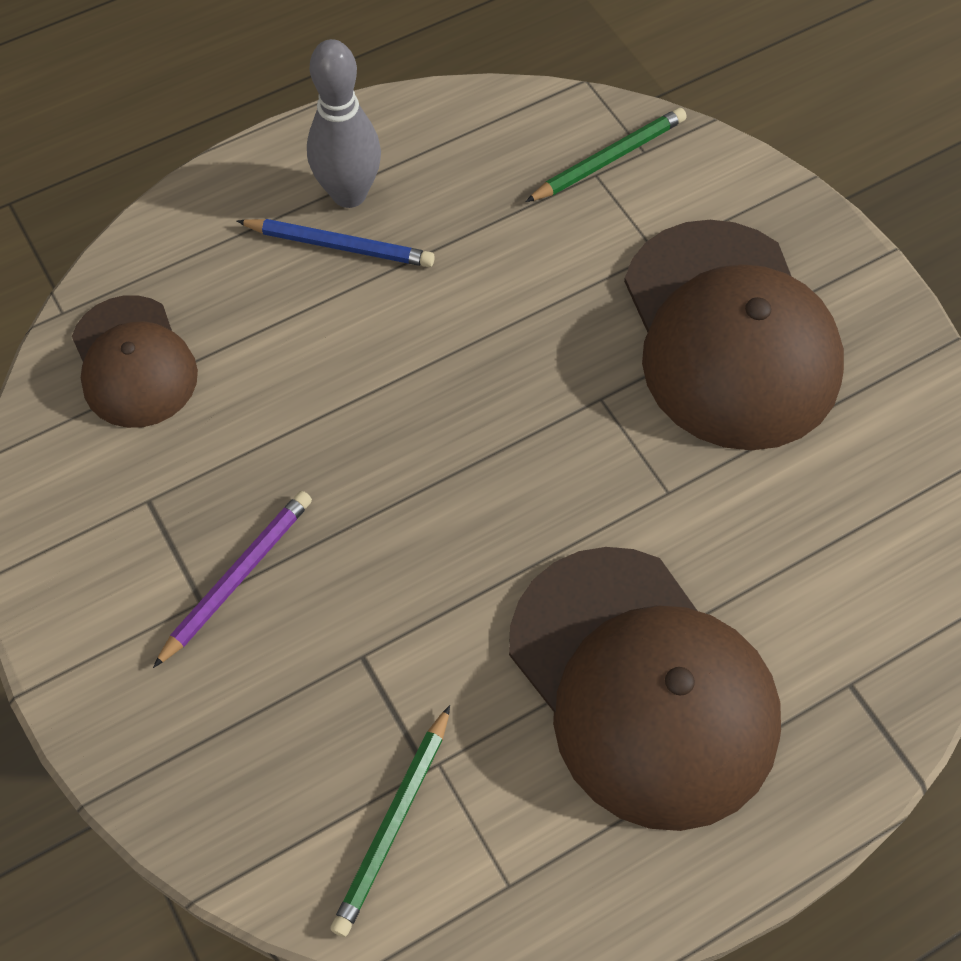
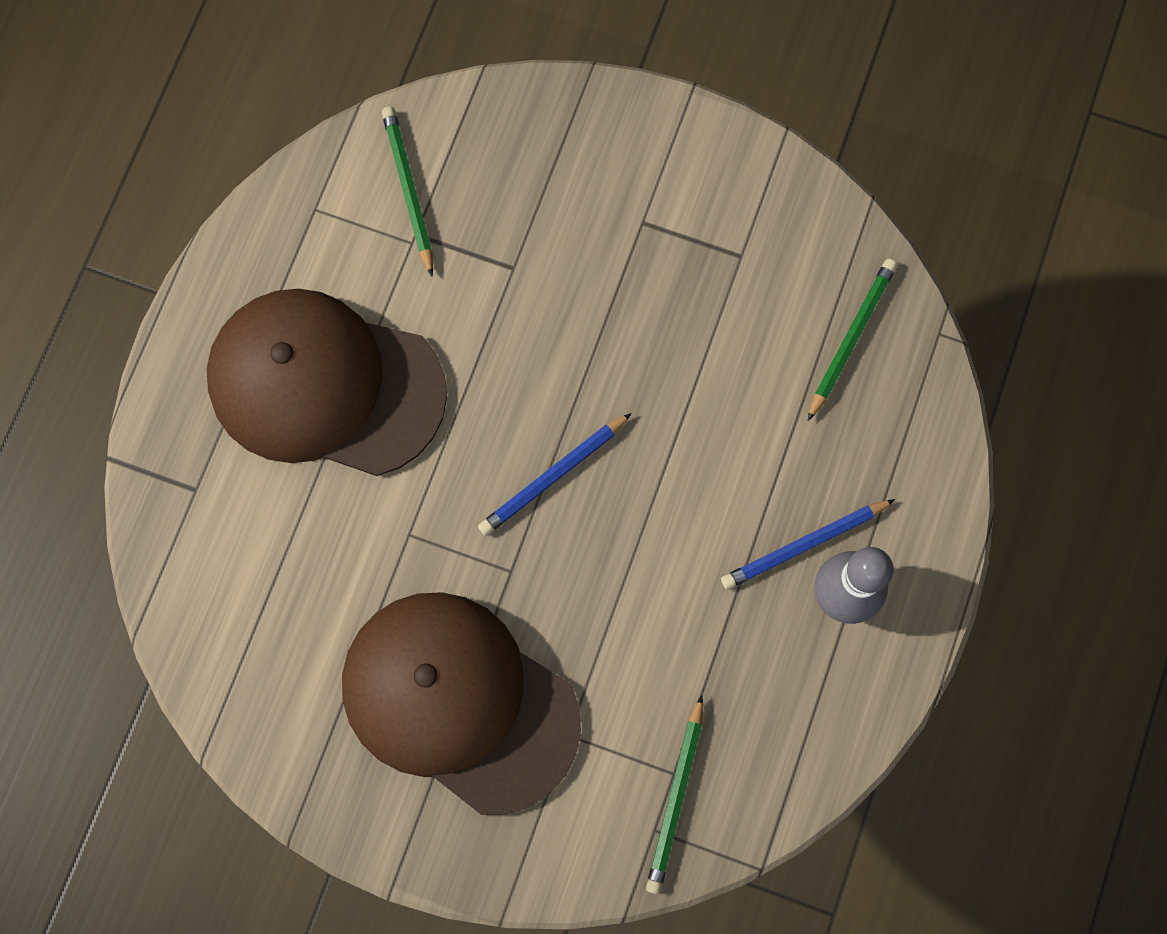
camera: 140 degrees right, 15 degrees up
(134, 362) = (851, 338): brown cap -> green pencil
(237, 577) = (635, 253): purple pencil -> none
(496, 444) = (553, 476): none -> blue pencil

